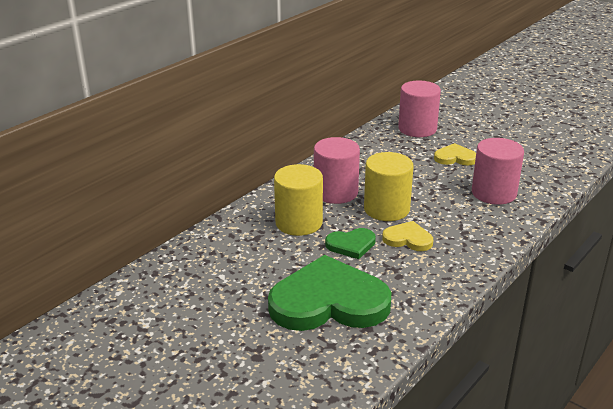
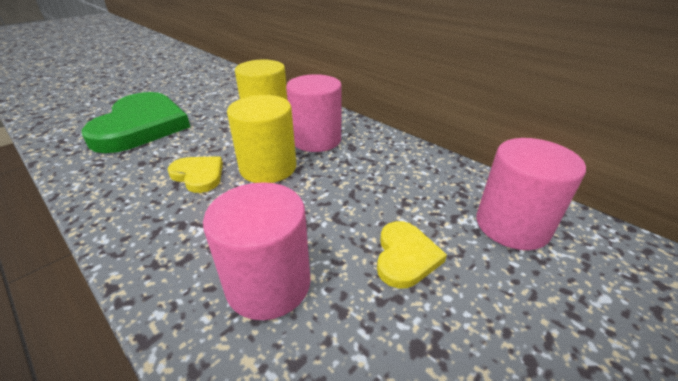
camera: 95 degrees right, 5 degrees up
(351, 245) = (213, 141): green heart -> none
(408, 239) = (198, 175): yellow heart -> yellow heart turned 75 degrees counterclockwise

